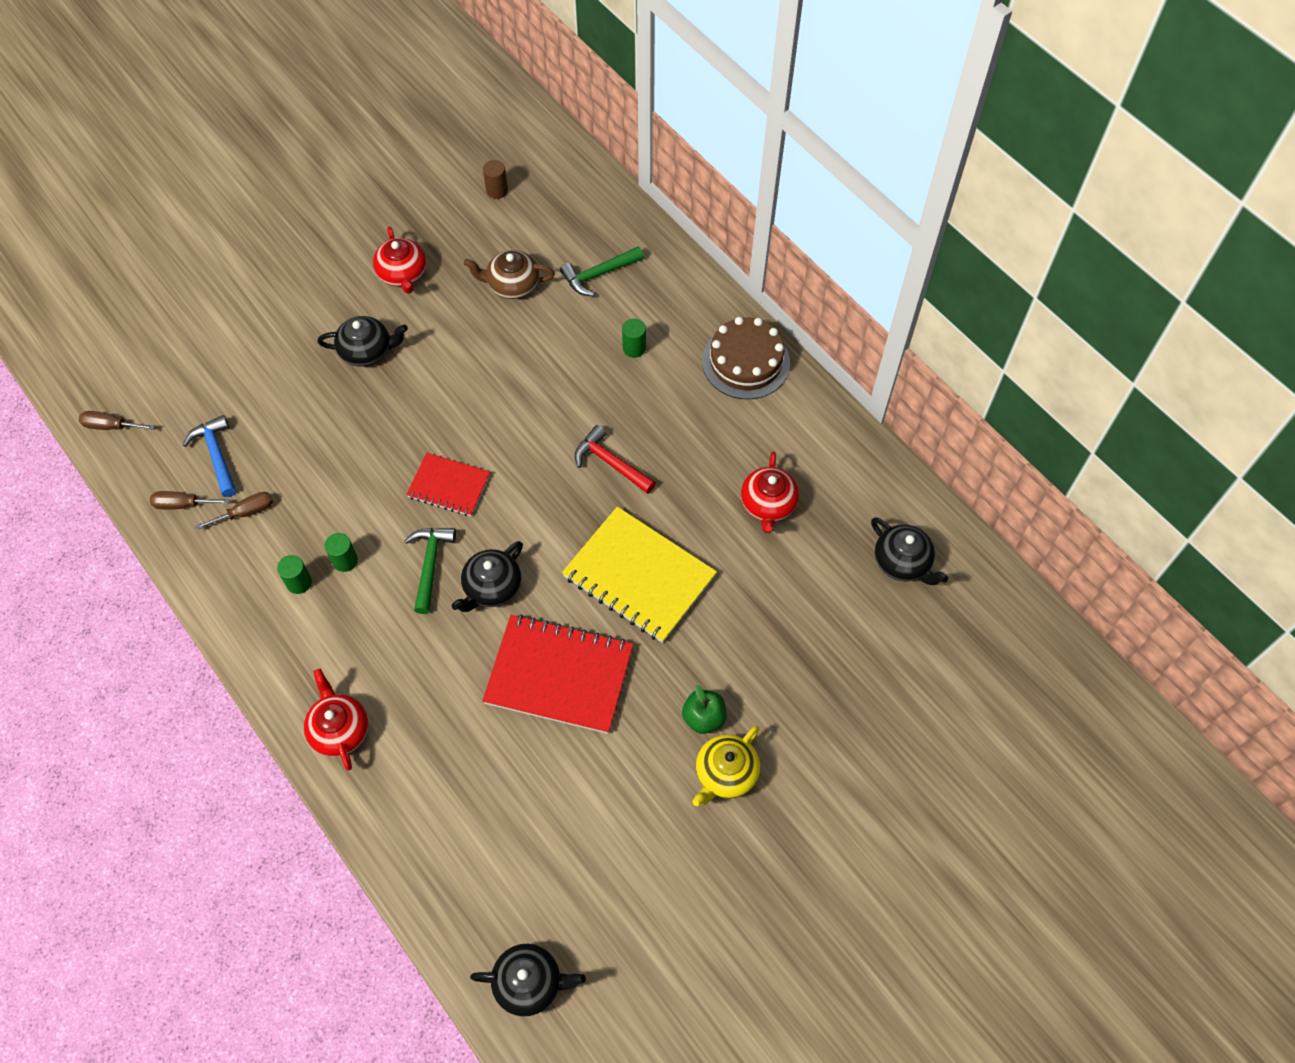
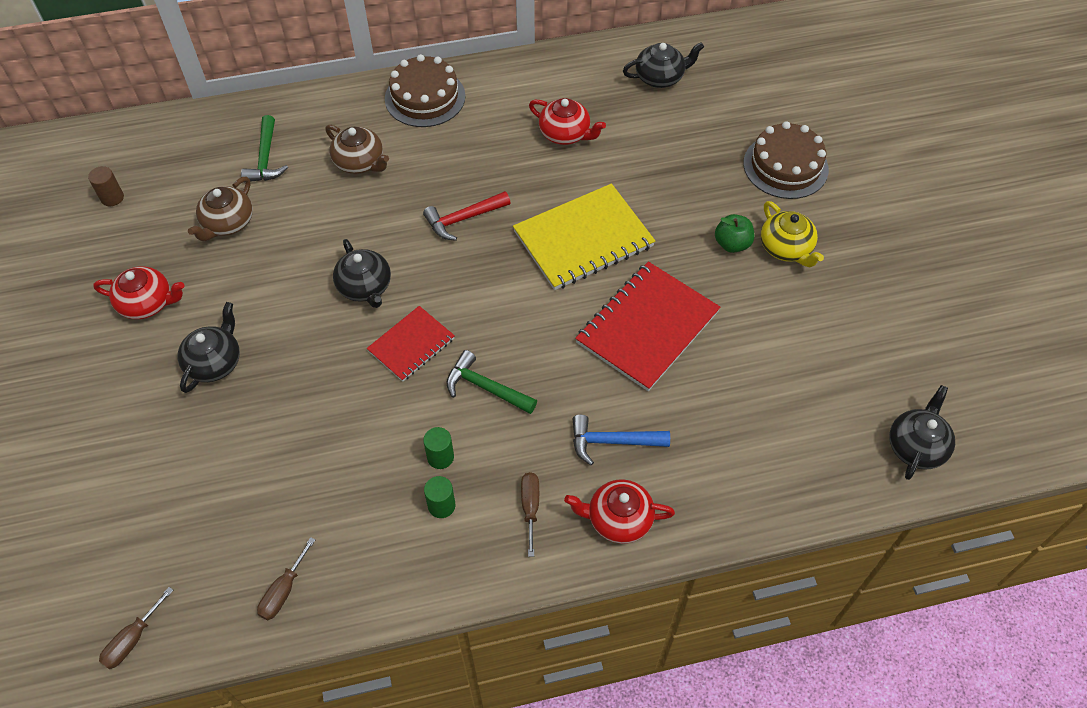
camera: 65 degrees left, 5 degrees down
(216, 455) = (244, 538): blue hammer -> blue hammer (612, 442)
(246, 512) = (332, 531): brown screwdriver -> brown screwdriver (530, 508)
(492, 587) = (535, 347): black teapot -> black teapot (365, 287)
(634, 348) = (360, 162): green cylinder -> brown teapot
(842, 735) = (785, 166): none -> brown cake

